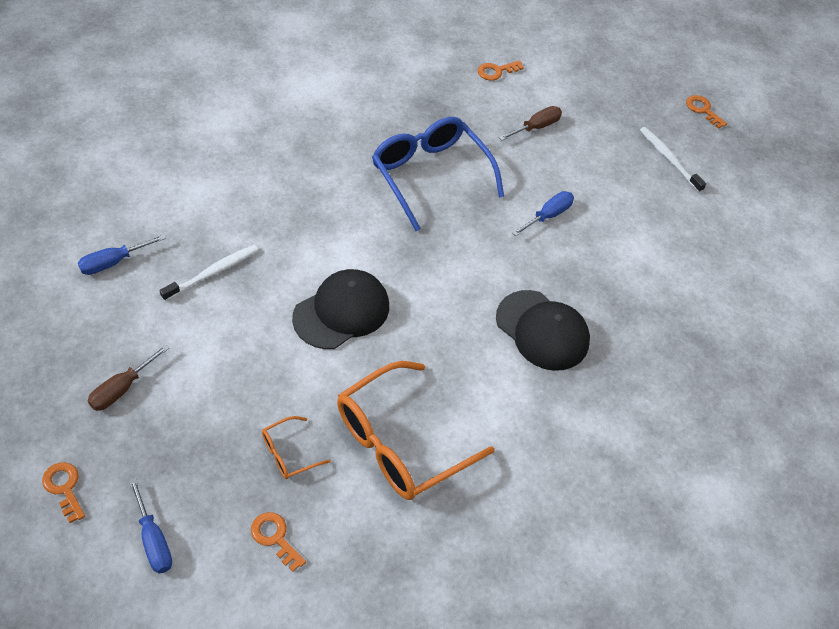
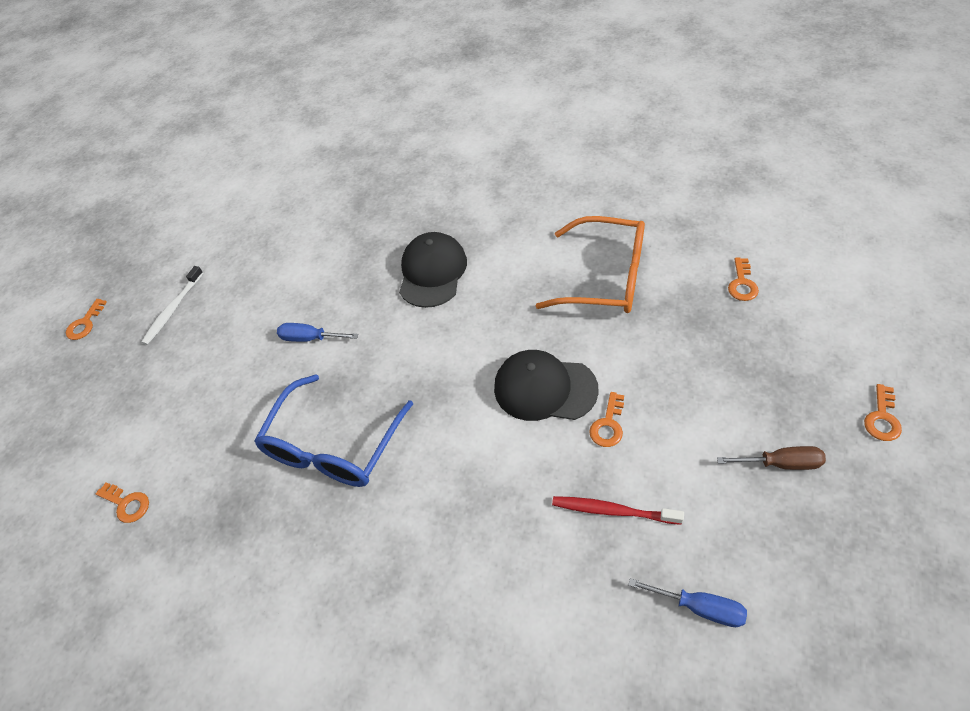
camera: 115 degrees left, 0 degrees up
(153, 540) = (830, 337): blue screwdriver -> none
(213, 272) = (612, 510): white toothbrush -> red toothbrush
(269, 322) = (608, 425): none -> orange key
(289, 453) = (686, 323): orange glasses -> none
(536, 127) = (197, 416): brown screwdriver -> none

